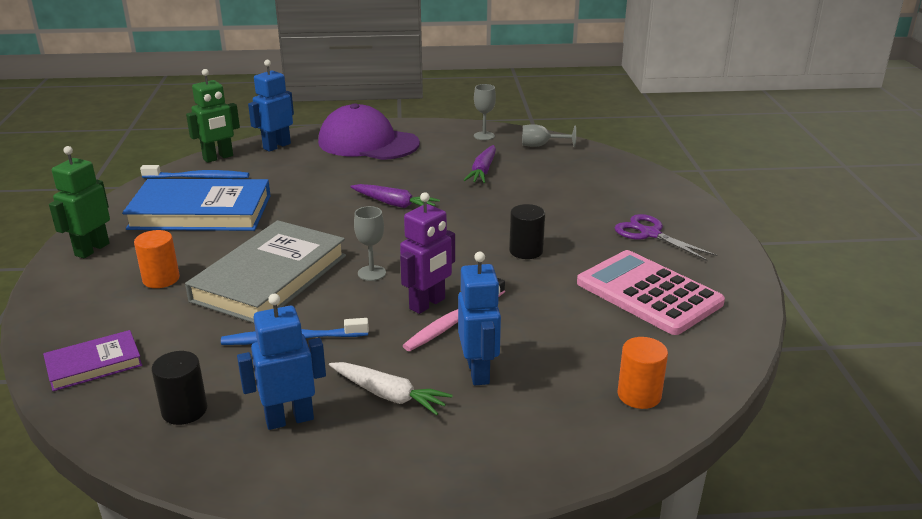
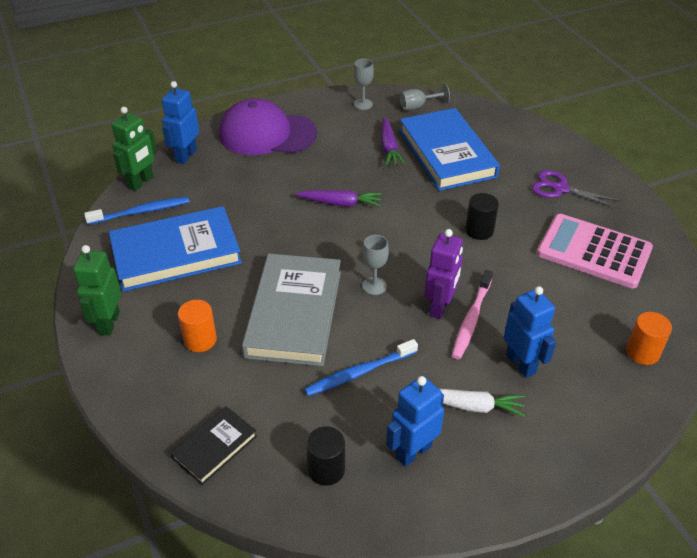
camera: 20 degrees left, 15 degrees up
(94, 364) = (214, 447): purple book -> black book
(542, 185) = (447, 154): none -> blue book

